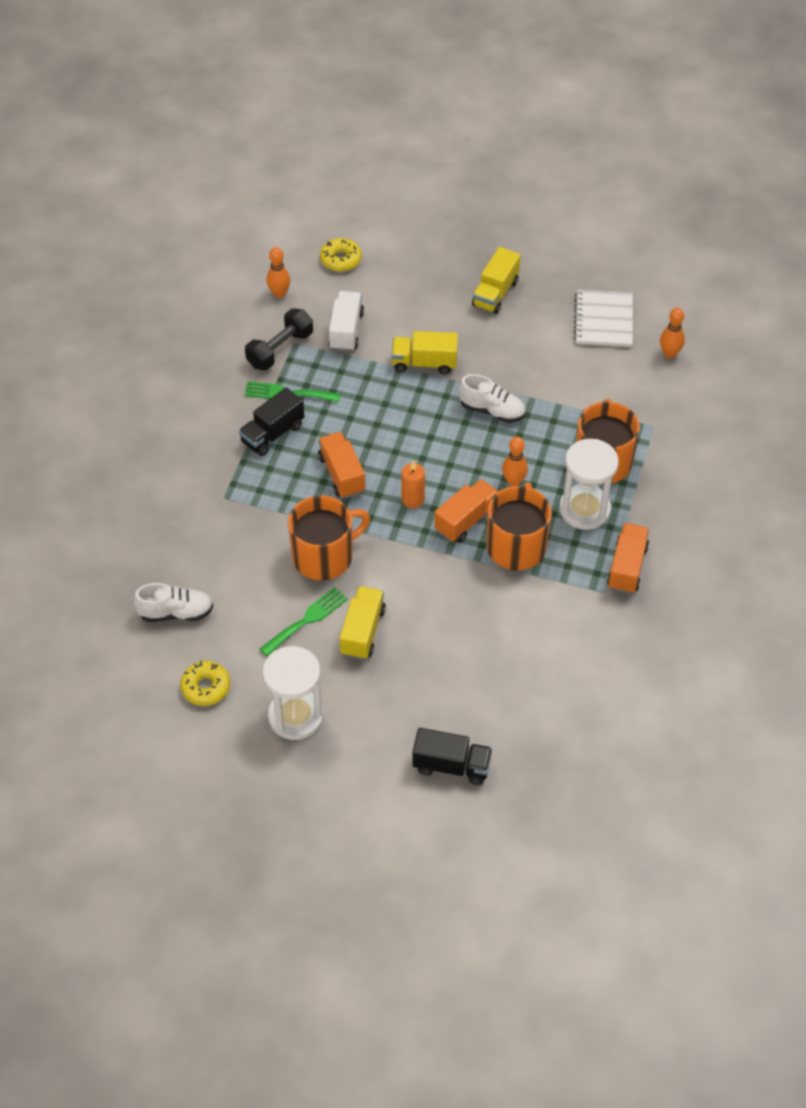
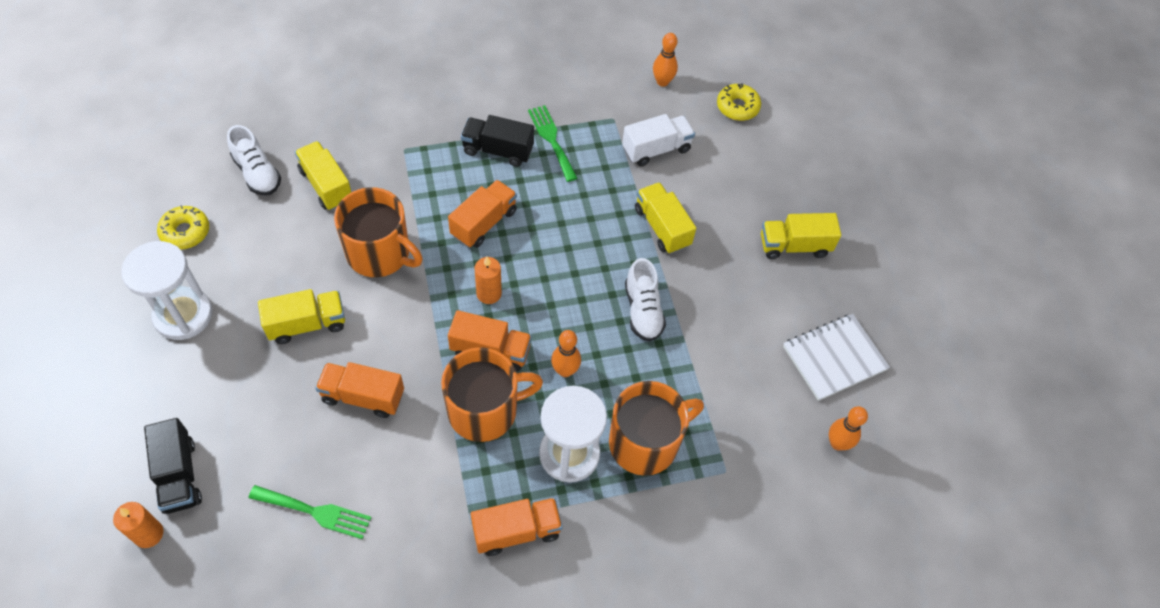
camera: 55 degrees right, 5 degrees up
(225, 567) = (326, 185): none -> yellow truck
(280, 349) = (598, 111): black dumbbell -> none
(307, 620) = (298, 273): green fork -> green fork (315, 512)
(455, 618) = (363, 396): none -> orange truck
(492, 802) = (148, 534): none -> orange candle

